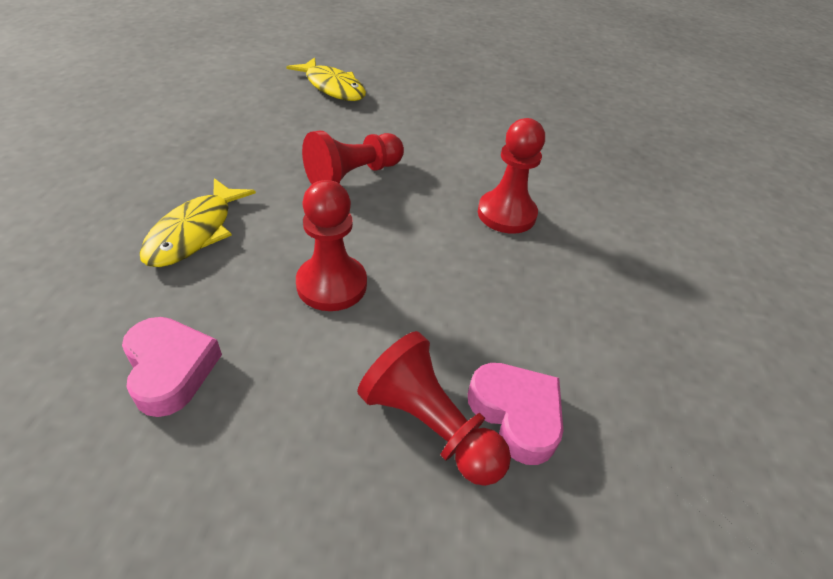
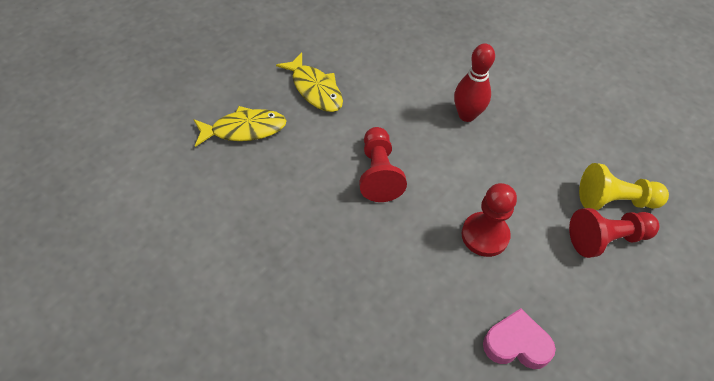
camera: 55 degrees left, 10 degrees up
(195, 232) = (391, 292): yellow fish -> yellow fish (315, 89)
(506, 214) = (467, 115): red pawn -> red bowling pin
(516, 414) = (614, 200): pink heart -> yellow pawn

